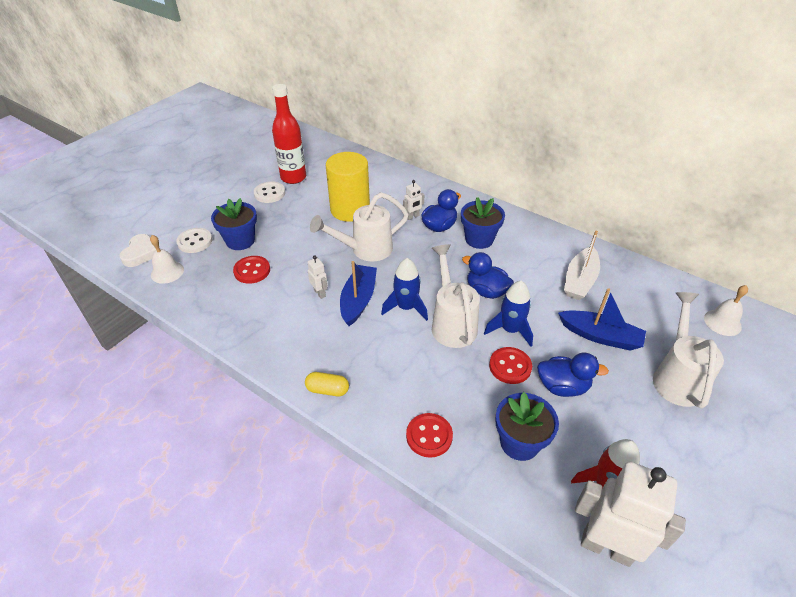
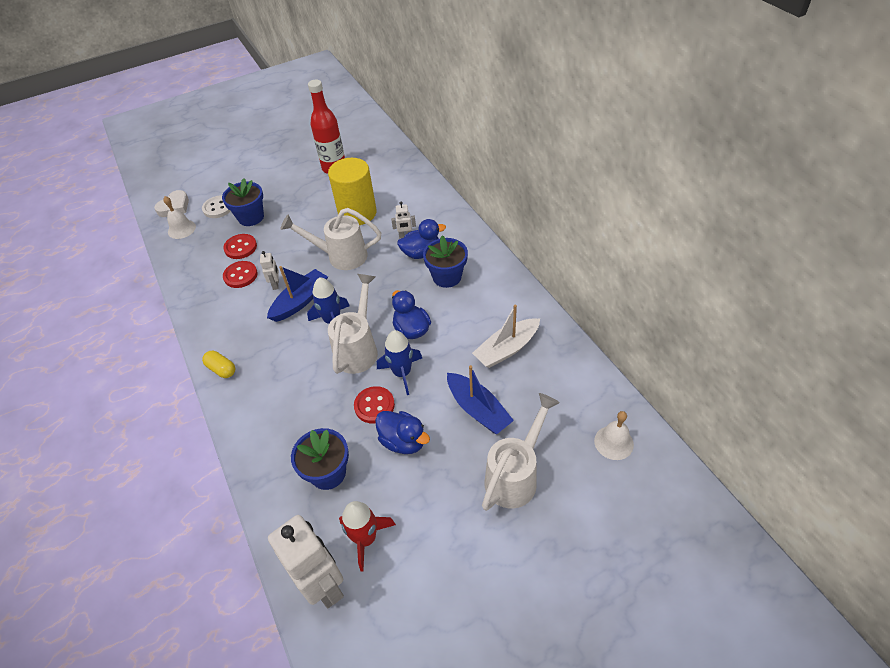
camera: 30 degrees right, 5 degrees up
(269, 193) = (304, 178): white button -> none
(429, 436) = (265, 437): red button -> red button (240, 275)

